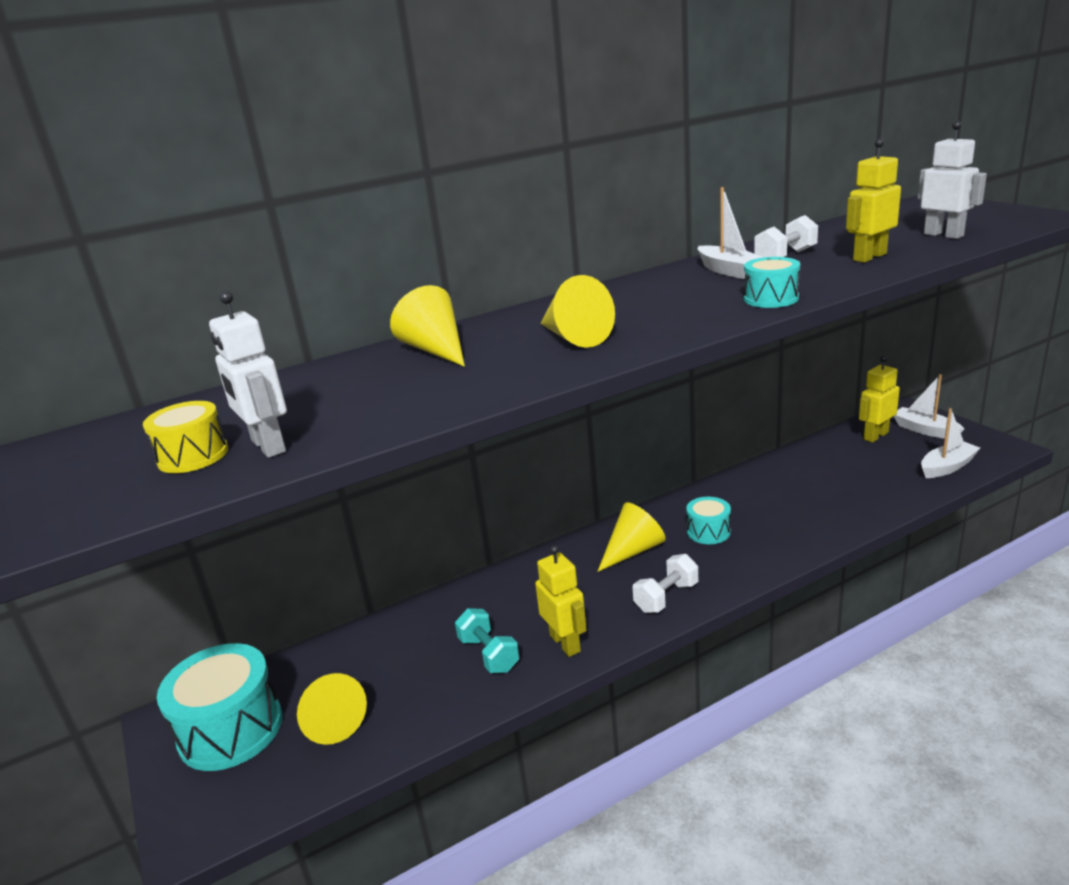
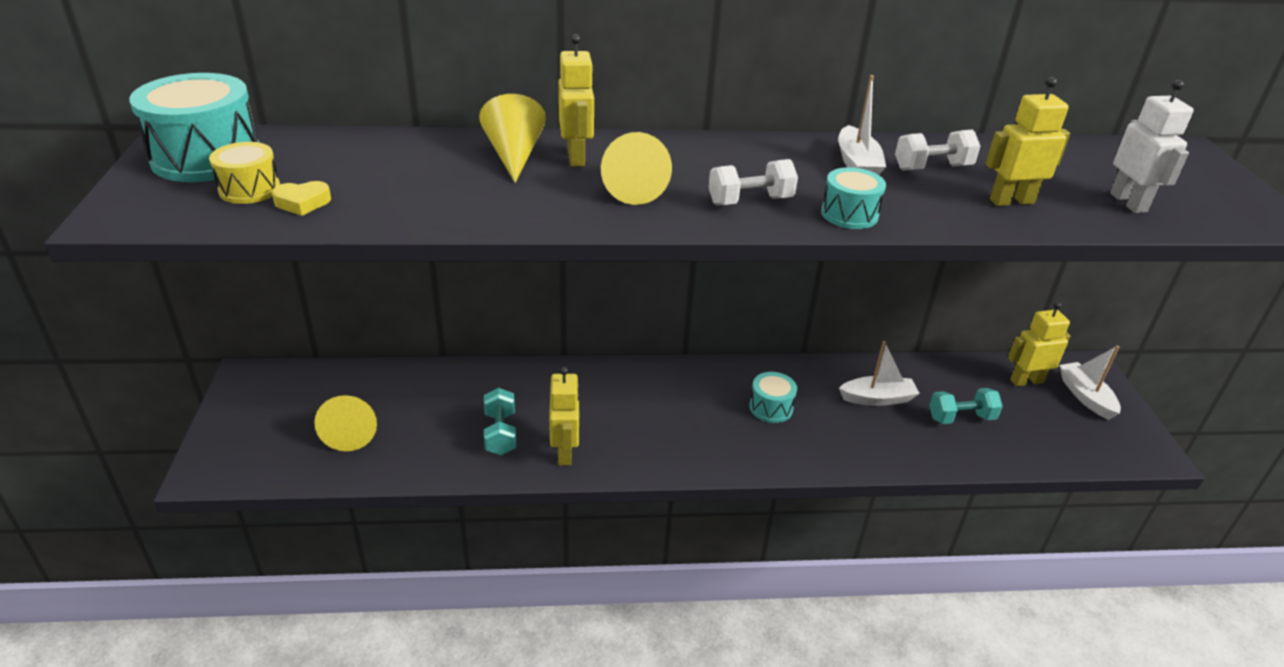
camera: 20 degrees right, 10 degrees up
(231, 729) = (282, 405): turquoise drum -> turquoise drum (207, 158)
(268, 446) = (302, 203): white robot -> yellow heart
(495, 334) = (576, 157): none -> yellow robot
(633, 551) = (689, 395): yellow cone -> none
(666, 597) = (680, 451): white dumbbell -> white dumbbell (750, 201)
(857, 479) = (961, 418): none -> turquoise dumbbell
(947, 467) = (1067, 445): white boat -> white boat (877, 398)

